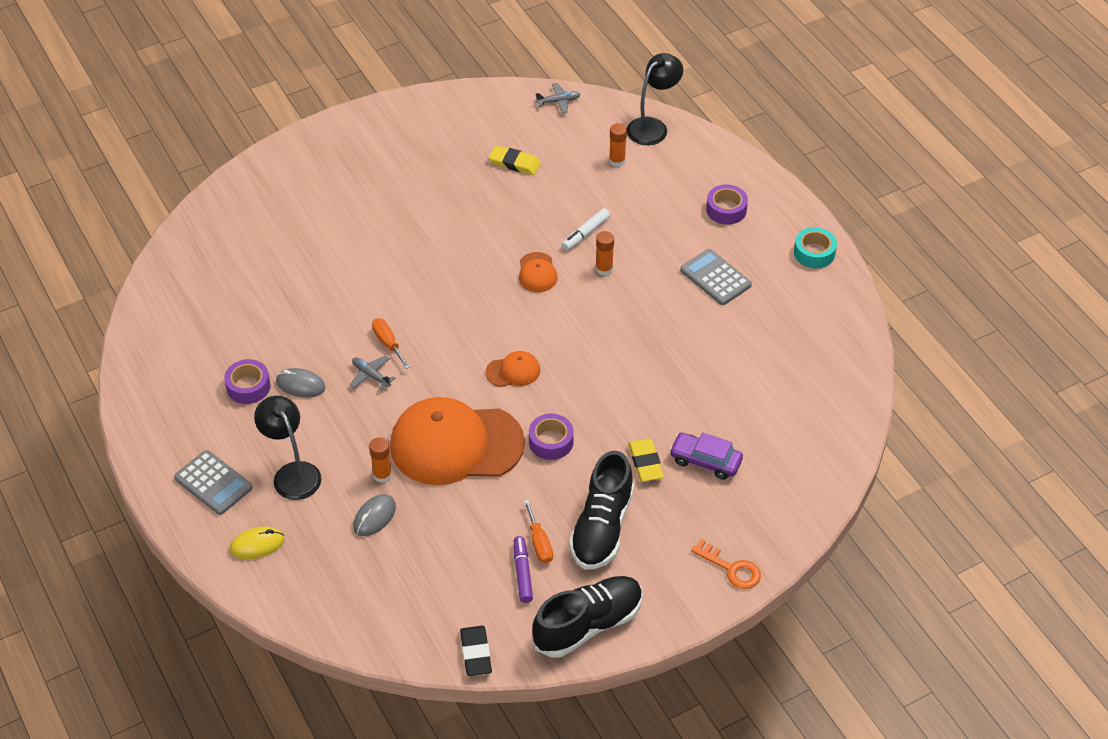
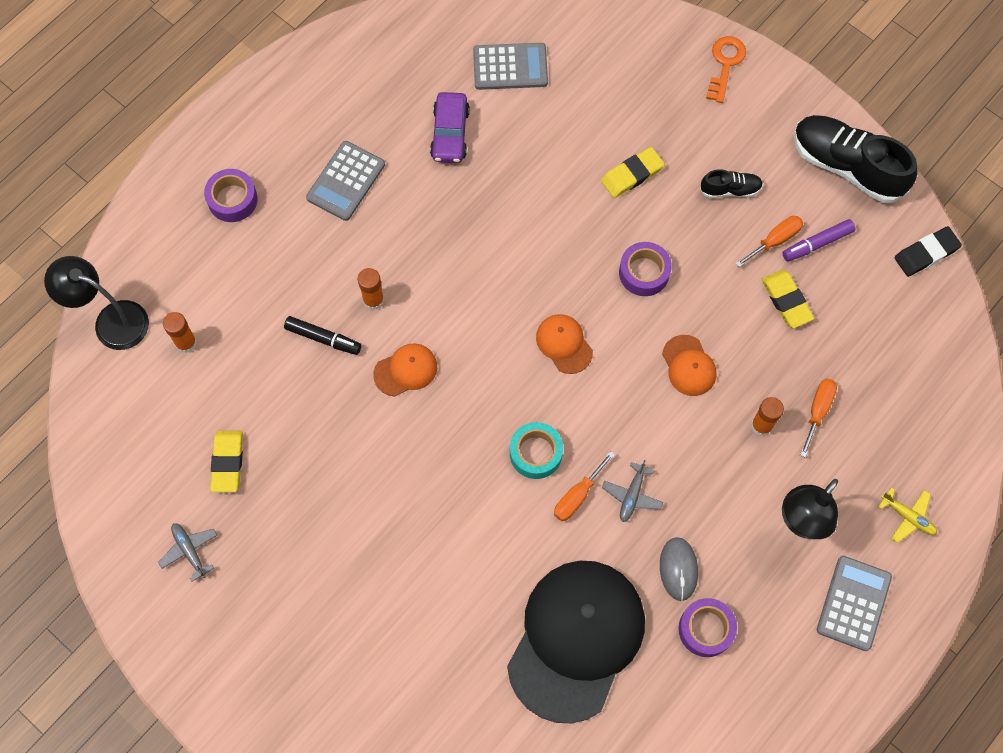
camera: 110 degrees left, 20 degrees up
(257, 545) = (908, 517): yellow mouse -> yellow plane
(285, 311) = (576, 639): none -> black cap
(374, 517) = (818, 411): grey mouse -> orange screwdriver
(456, 444) = (689, 366): orange cap -> orange cap, size x0.42
(480, 531) = (786, 300): none -> yellow eraser
(558, 101) = (95, 448): grey plane -> grey plane (189, 551)
(585, 233) = (323, 338): white marker -> black marker
(602, 527) = (730, 189): black shoe -> black shoe, size x0.48
(705, 461) = (606, 121): purple car -> purple car (450, 133)
(785, 410) = (510, 67): none -> grey calculator
(814, 253) = (272, 94): turquoise tape -> turquoise tape (536, 453)

